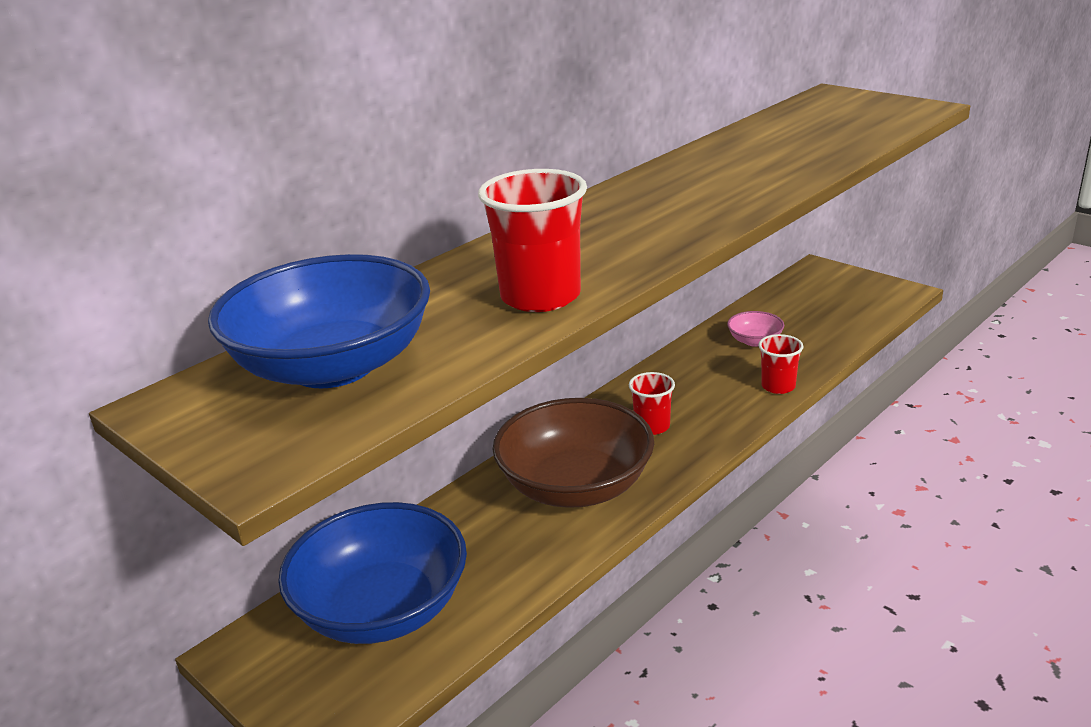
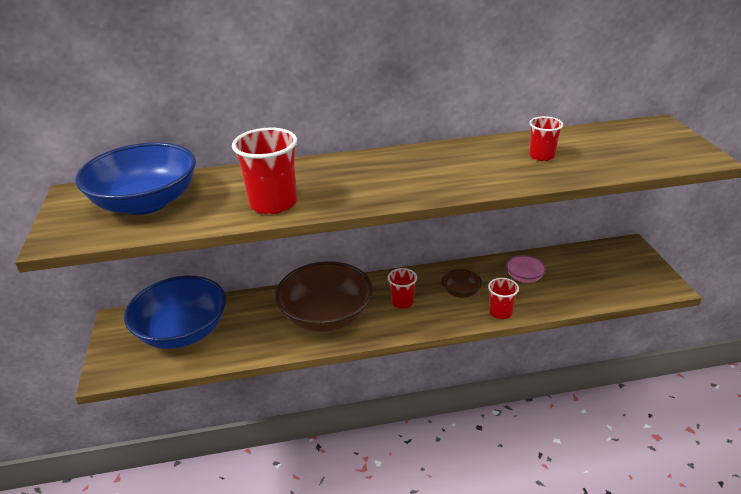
camera: 35 degrees right, 5 degrees up
(706, 385) = (461, 292): none -> brown bowl
(771, 151) = (541, 156): none -> red cup

